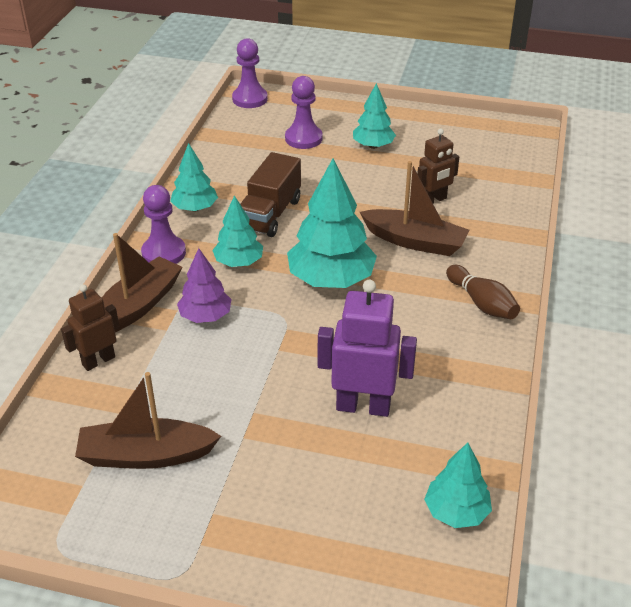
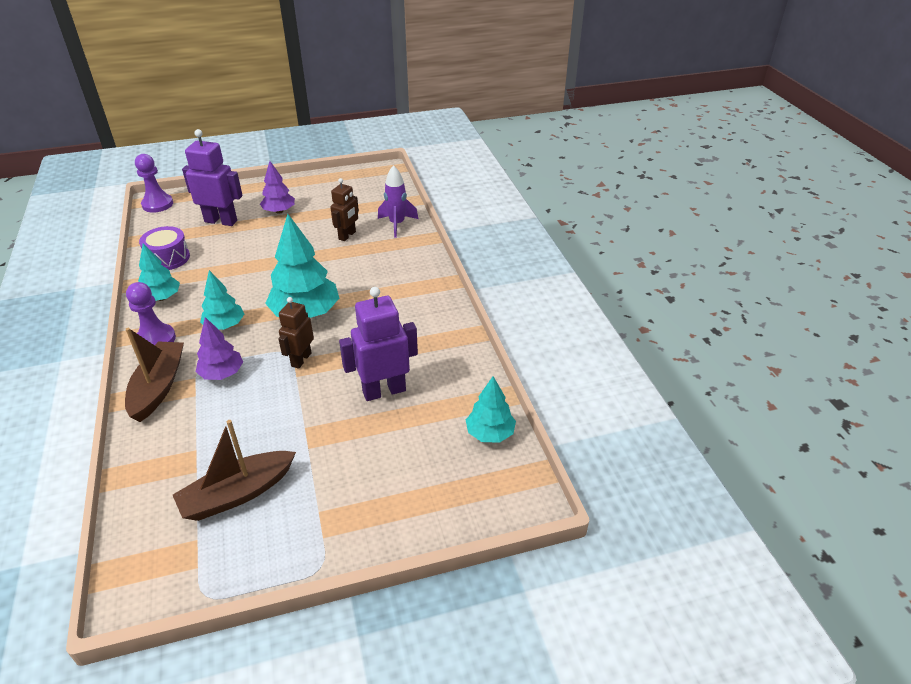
camera: 30 degrees left, 0 degrees up
(98, 361) = (150, 440): brown robot -> brown robot (301, 359)
(226, 165) = (168, 258): none -> purple drum
(270, 214) = (228, 283): brown truck -> none
(303, 138) = (221, 221): purple pawn -> purple robot
(373, 146) = (279, 211): turquoise tree -> purple tree
(415, 241) = (351, 267): brown boat -> none
(482, 303) = (423, 293): brown bowling pin -> none
(502, 205) = (397, 224): none -> purple rocket

